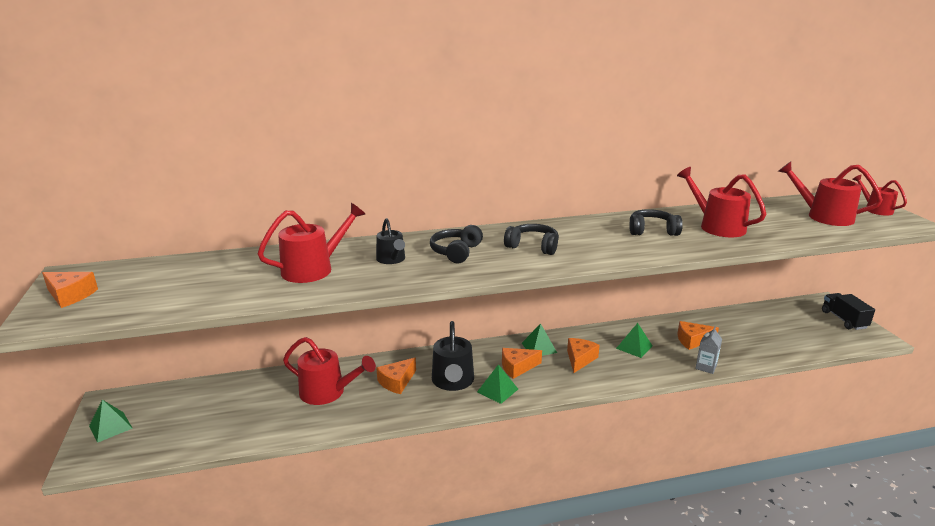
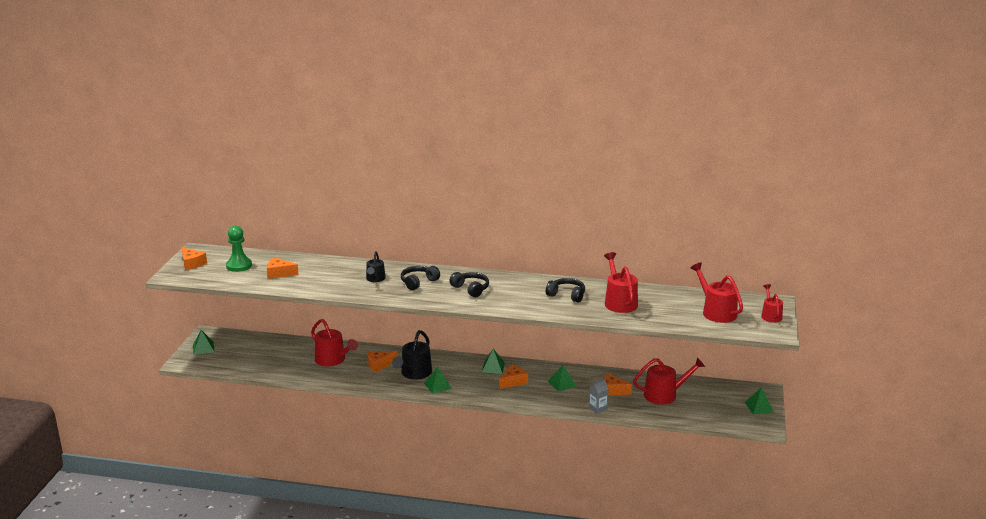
camera: 25 degrees right, 0 degrees up
(159, 283) = (239, 266): none -> green pawn
(313, 269) = (325, 275): red watering can -> red watering can (664, 395)
(517, 367) = (465, 375): orange cheese -> orange cheese (279, 273)
(844, 320) = (759, 407): black truck -> green pyramid

